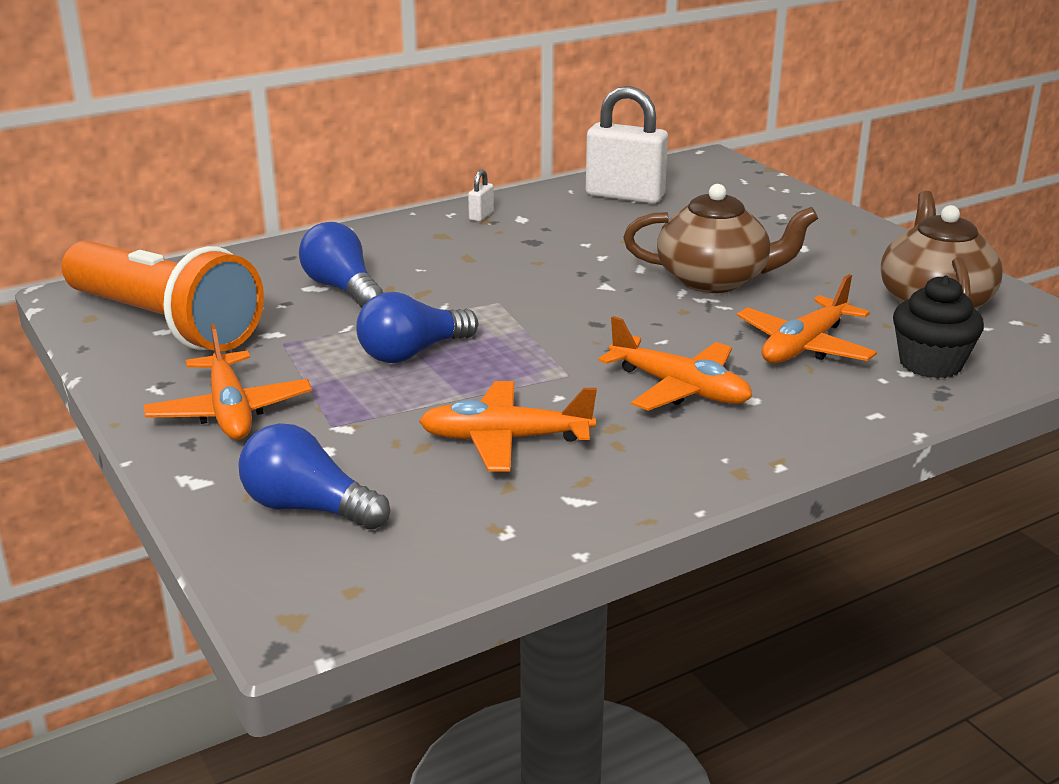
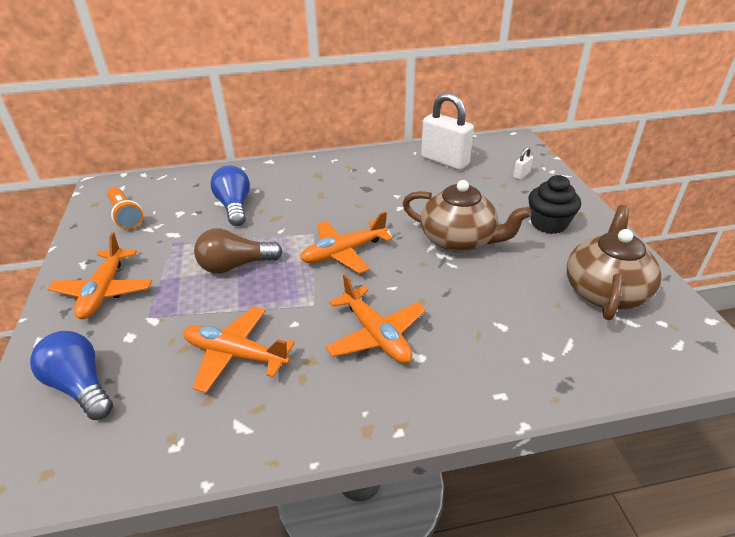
camera: 20 degrees right, 10 degrees up
(165, 324) = (126, 216): orange flashlight -> orange flashlight, size x0.49
(412, 353) = (235, 265): blue light bulb -> brown light bulb
(481, 216) = (350, 164): white padlock -> white padlock (521, 175)
(804, 346) = (486, 313): orange plane -> orange plane (344, 252)
(930, 364) = (571, 352): black cupcake -> black cupcake (548, 224)

